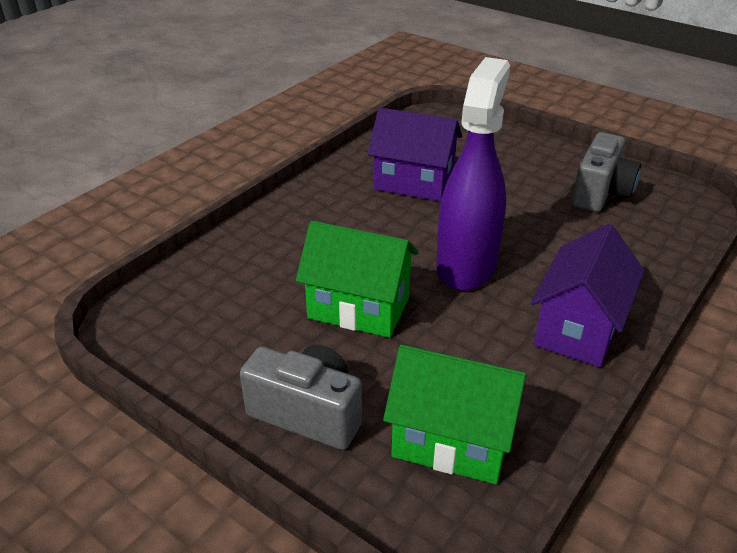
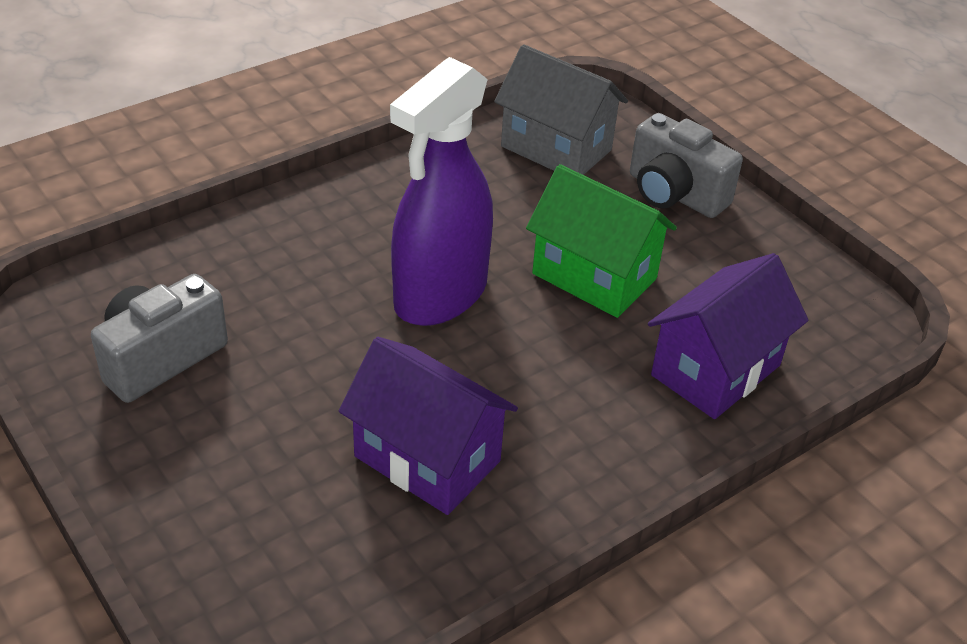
camera: 165 degrees left, 5 degrees up
(452, 440) = (556, 148): green house -> grey house
(578, 328) = (372, 199): purple house -> purple house (715, 370)

